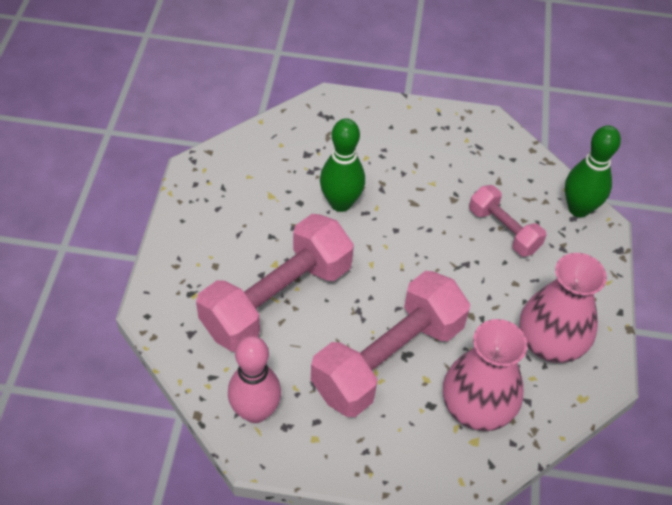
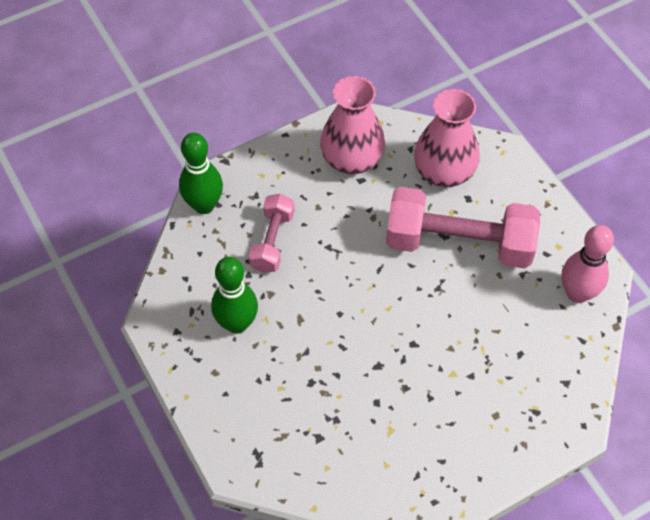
camera: 125 degrees left, 5 degrees up
(277, 299) = (481, 347): pink dumbbell -> none
(340, 203) = (349, 371): green bowling pin -> green bowling pin (237, 323)

